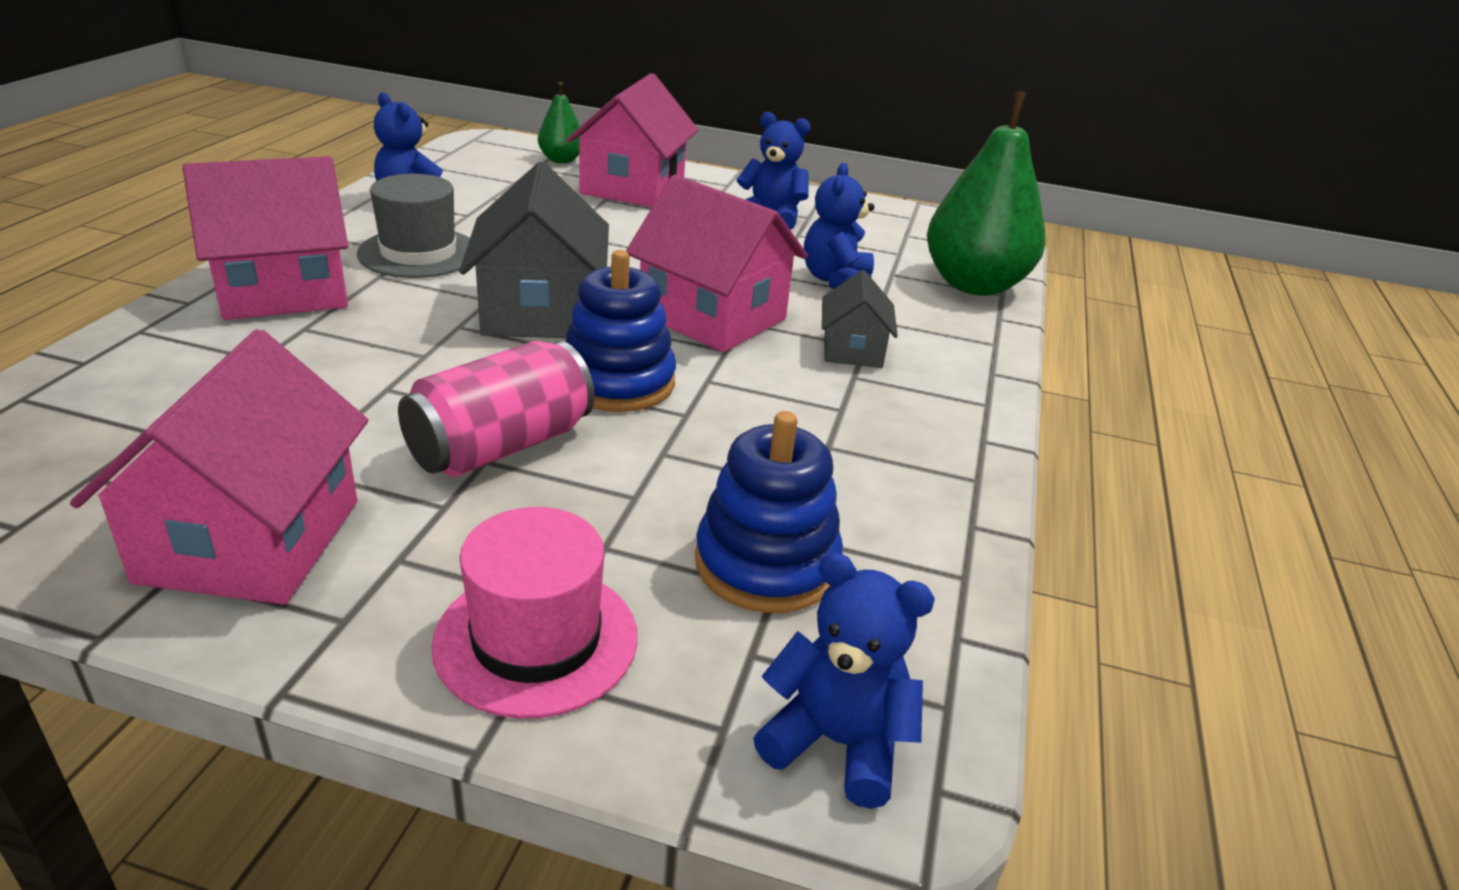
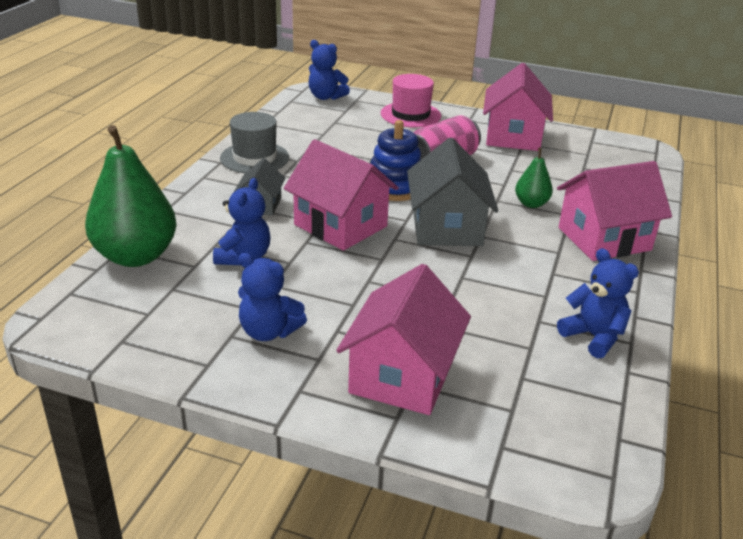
camera: 175 degrees left, 0 degrees up
(418, 253) = (548, 273): grey hat -> grey hat (254, 158)
(561, 160) = (490, 430): green pear -> green pear (531, 204)
(766, 563) = (336, 127): blue stacking toy -> none

